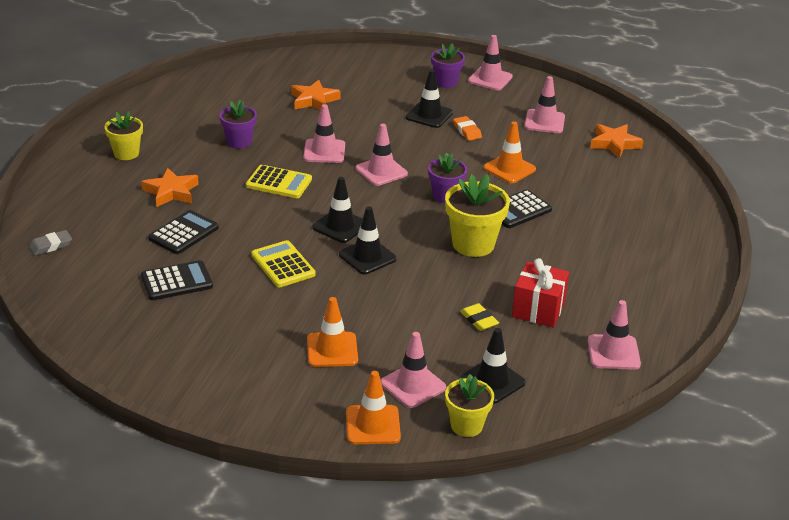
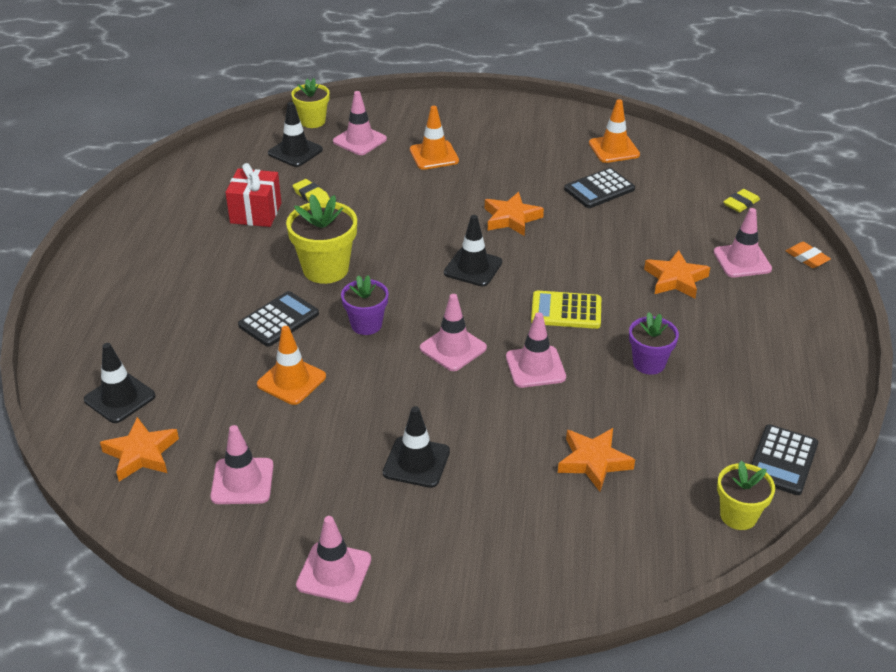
camera: 170 degrees right, 5 degrees up
(51, 246) = (740, 203): grey eraser -> yellow eraser
(126, 153) = (767, 322): yellow flower pot -> yellow flower pot (738, 515)
(183, 233) = (627, 235): black calculator -> black calculator (782, 460)
(283, 265) = (511, 218): yellow calculator -> orange star
(367, 257) = (432, 239): black traffic cone -> black traffic cone (120, 398)
(373, 425) = (384, 113): orange traffic cone -> orange traffic cone (614, 149)
(446, 82) = (406, 547): purple flower pot -> none
(467, 131) = (356, 440): orange eraser -> orange eraser (807, 258)
(613, 352) = (188, 186): pink traffic cone -> pink traffic cone (742, 261)

